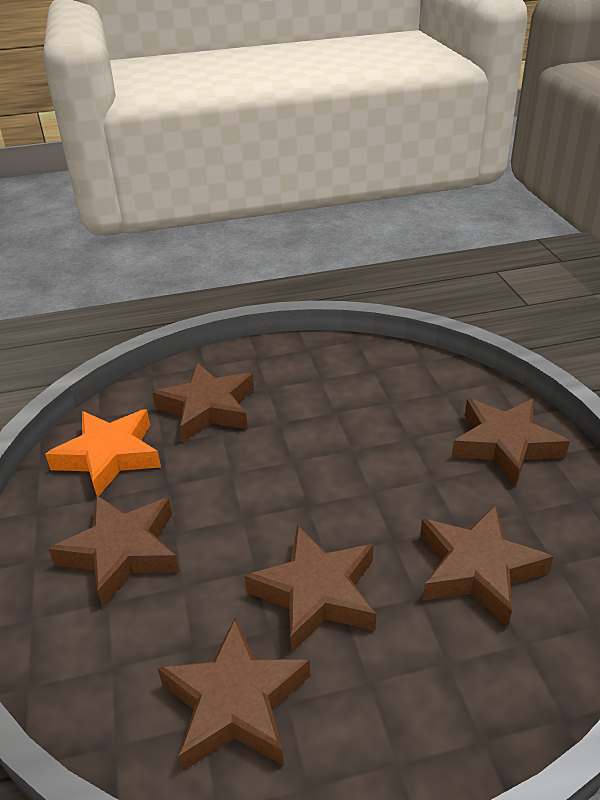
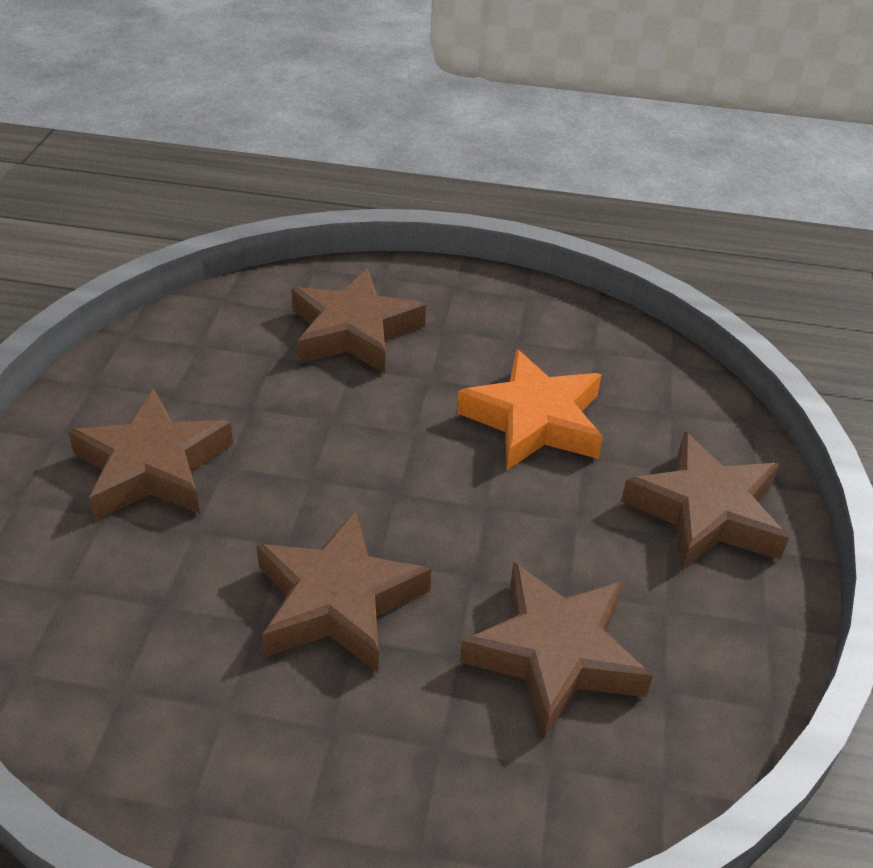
camera: 20 degrees right, 5 degrees up
(109, 456) = (206, 350): orange star -> orange star (534, 420)
(235, 703) = (168, 684): brown star -> none

